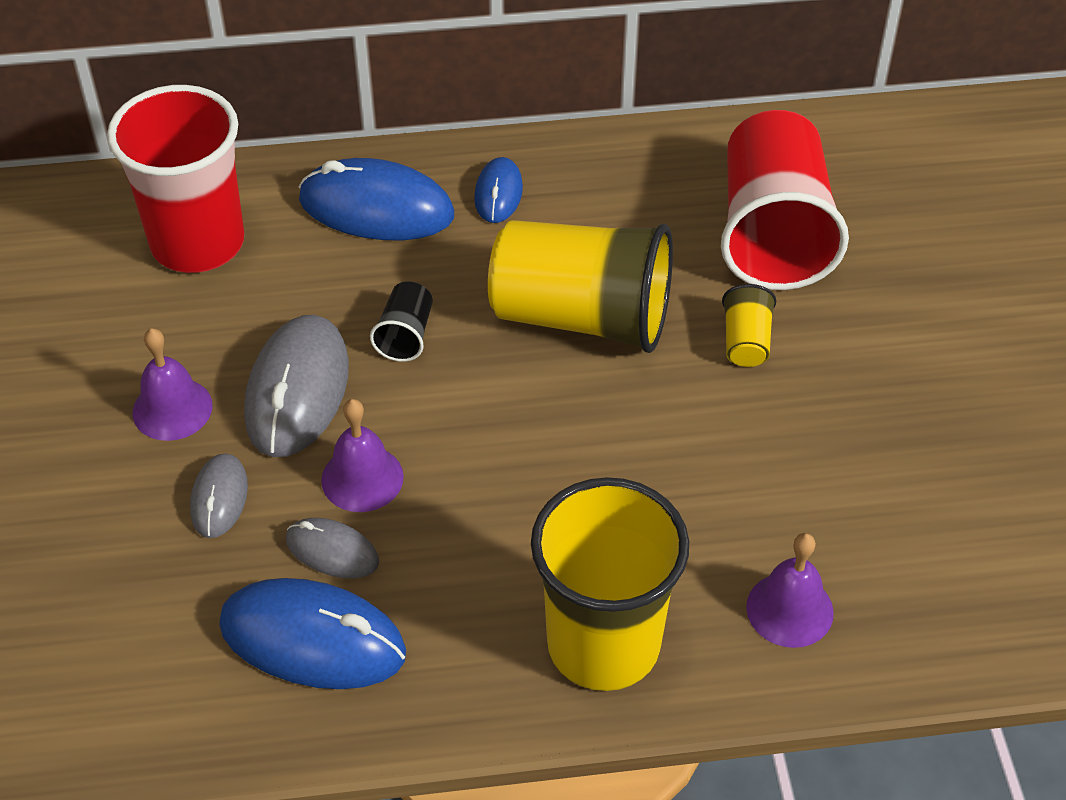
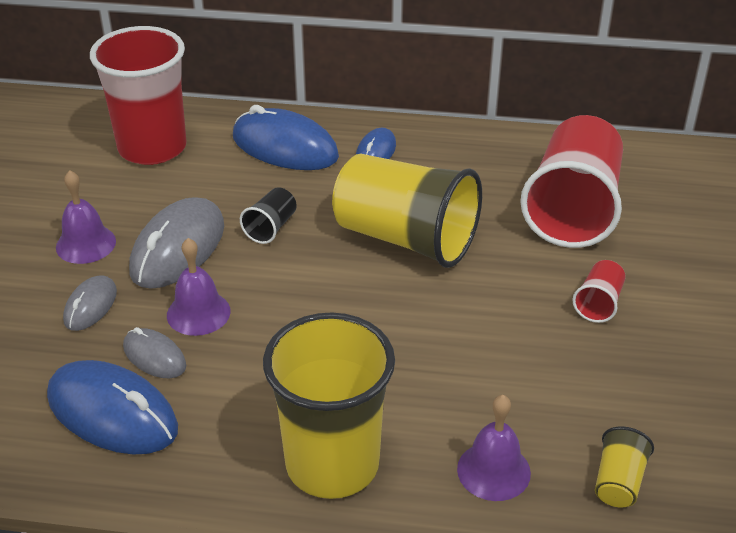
camera: 15 degrees right, 10 degrees down
(746, 342) = (526, 276): yellow cup -> yellow cup (618, 482)
(842, 362) = (598, 303): none -> red cup

